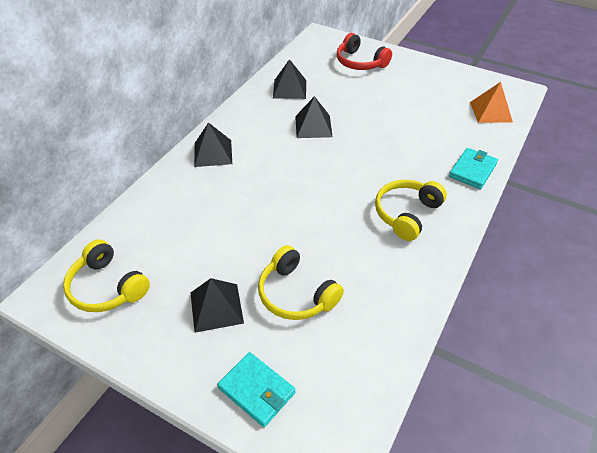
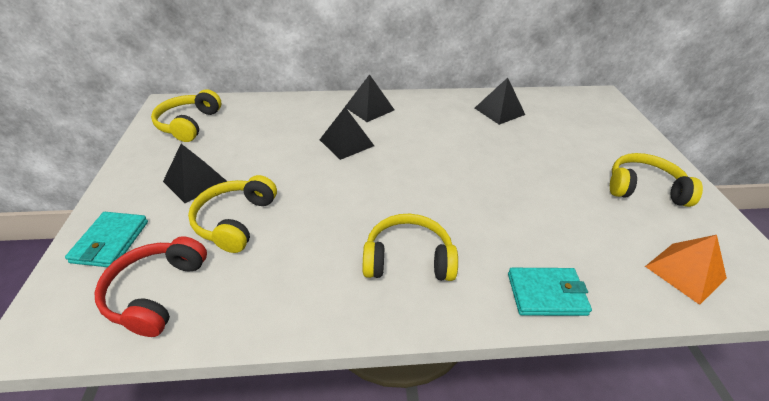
camera: 55 degrees right, 5 degrees down
(313, 126) = (466, 144): black pyramid -> black pyramid (346, 142)
(360, 62) = (603, 134): red headphones -> red headphones (156, 292)
(422, 82) = (644, 188): none -> yellow headphones

